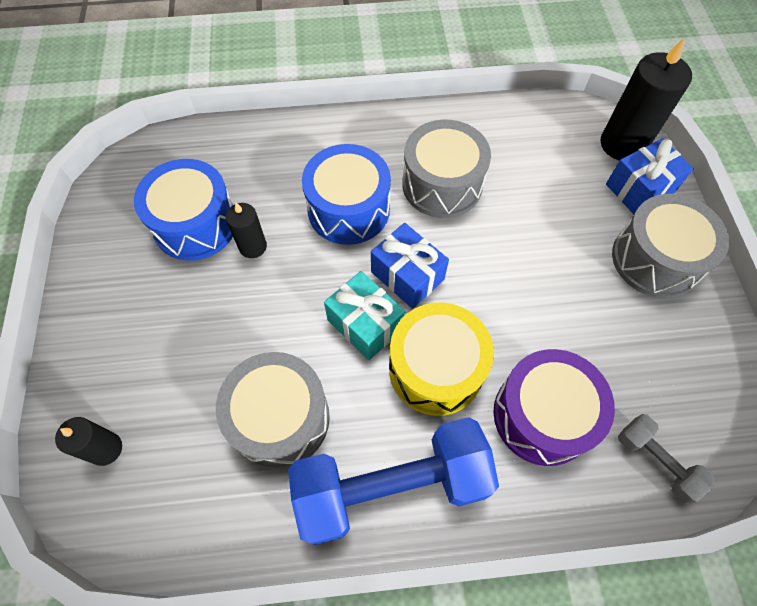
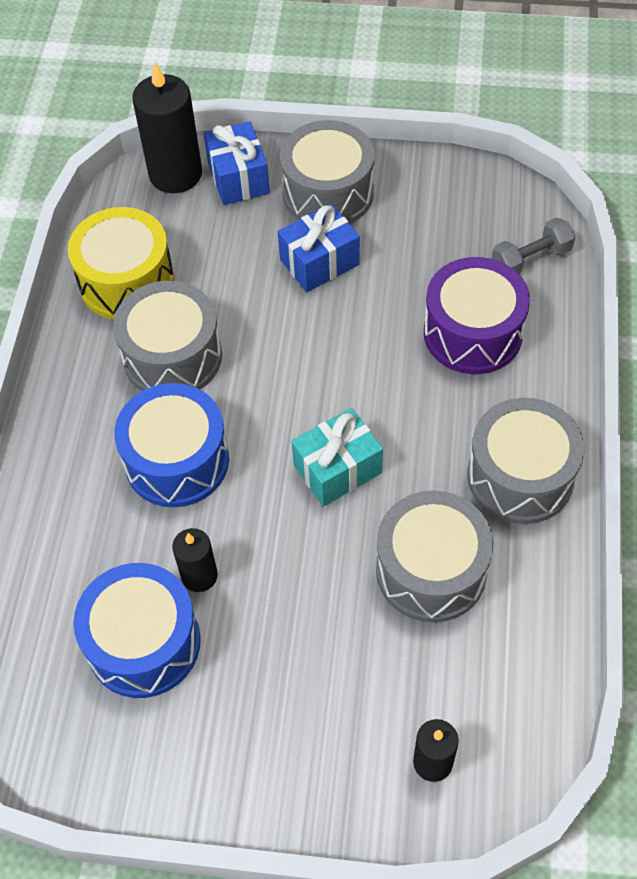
camera: 75 degrees left, 5 degrees down
(391, 486) = (520, 476): blue dumbbell -> grey drum
(407, 275) = (287, 416): blue gift -> blue gift (319, 262)
(435, 369) = (405, 412): yellow drum -> yellow drum (126, 281)

